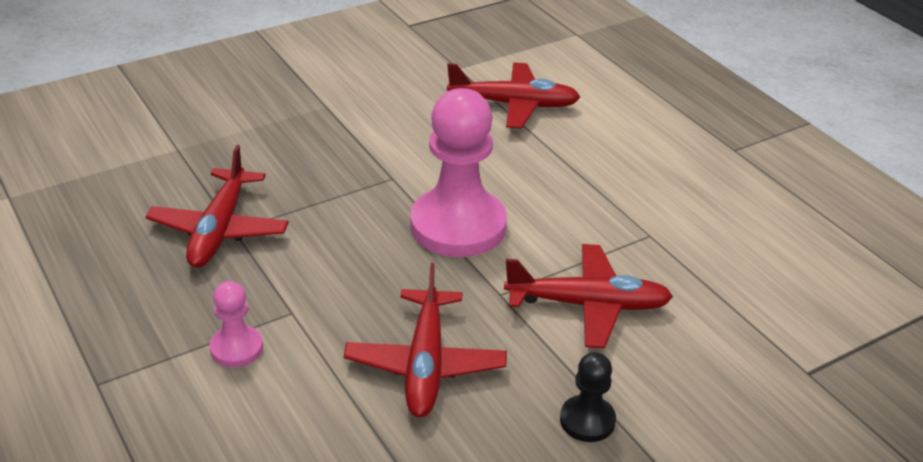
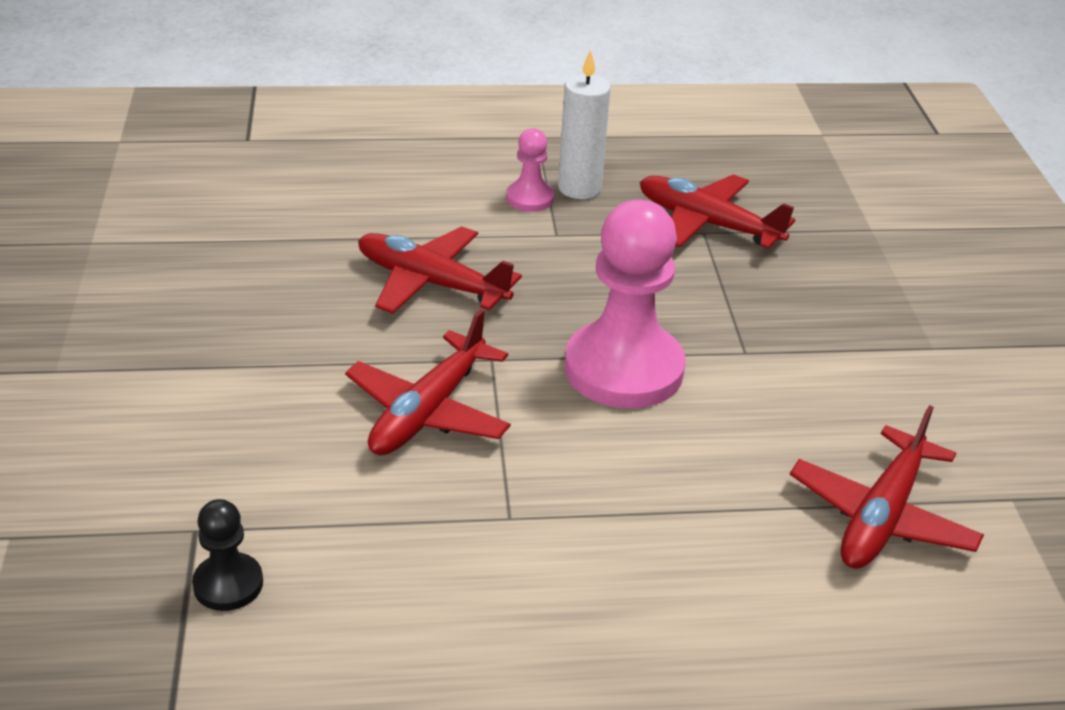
camera: 115 degrees right, 0 degrees up
(197, 320) = (579, 188): none -> white candle
(587, 420) = (284, 347): black pawn -> black pawn (228, 584)

